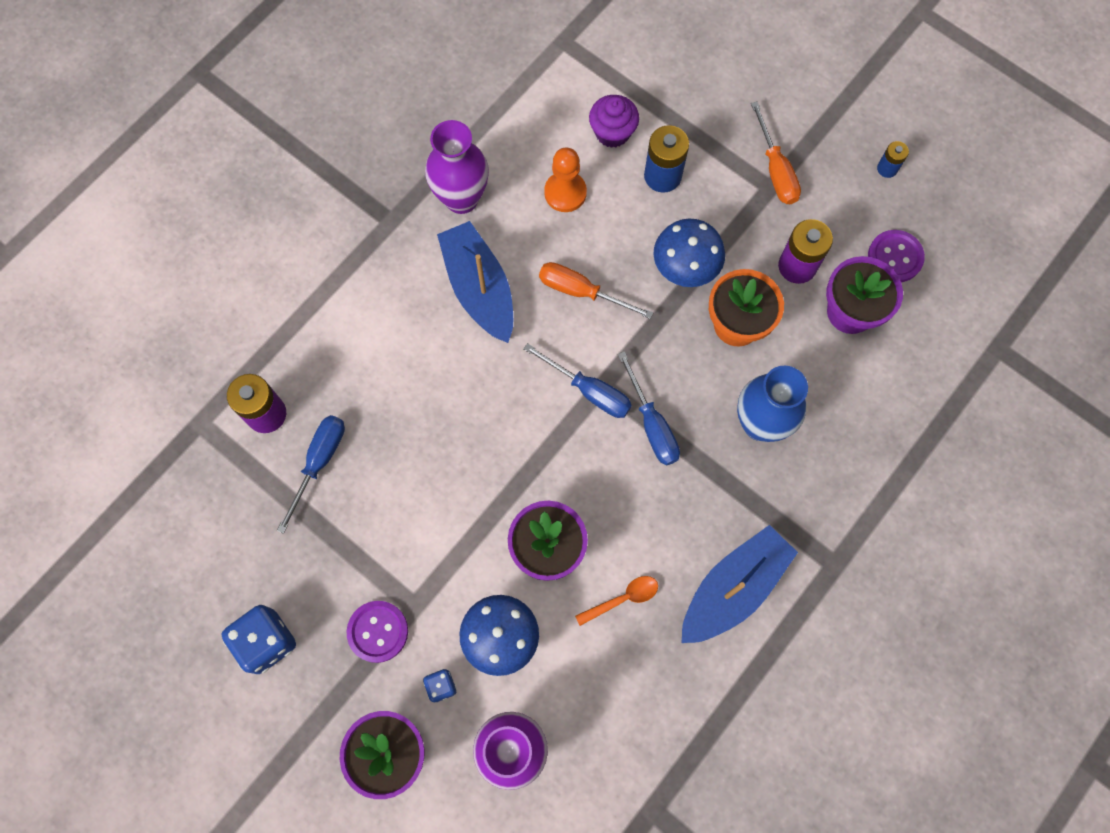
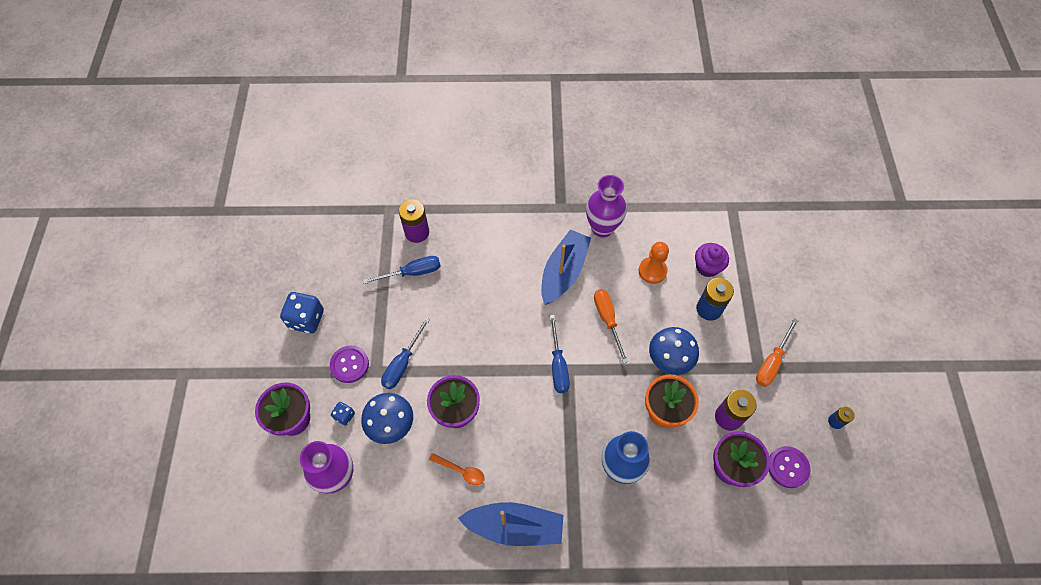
camera: 50 degrees right, 10 degrees down
(652, 424) = (568, 411): blue screwdriver -> blue screwdriver (402, 363)

